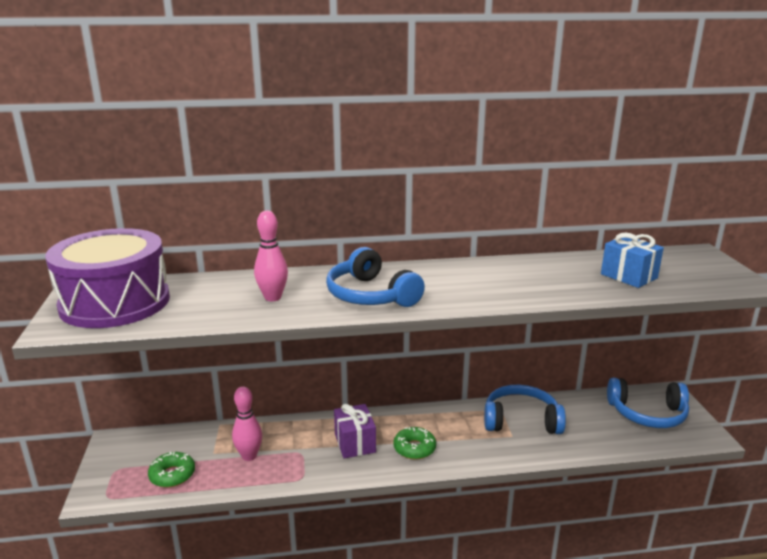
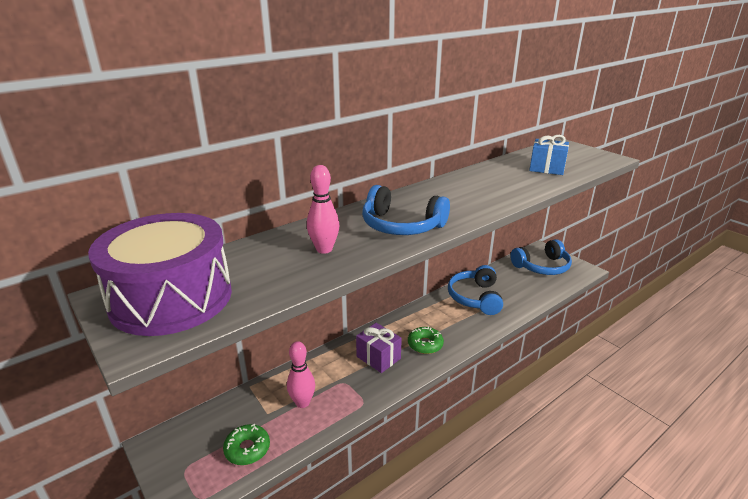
camera: 30 degrees left, 5 degrees up
(521, 420) = (475, 297): blue headphones -> blue headphones turned 60 degrees counterclockwise

